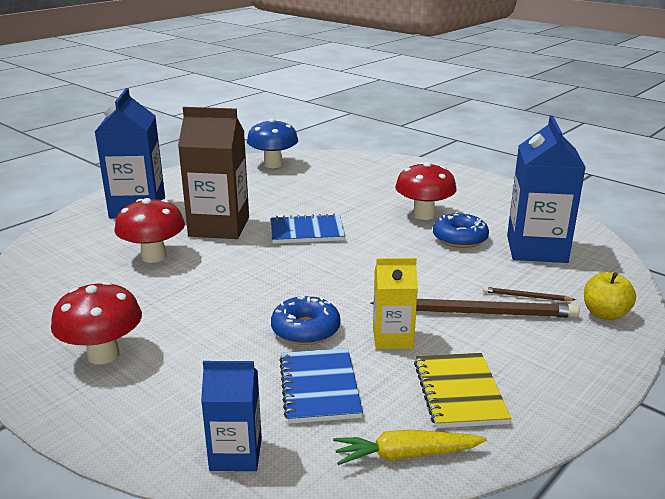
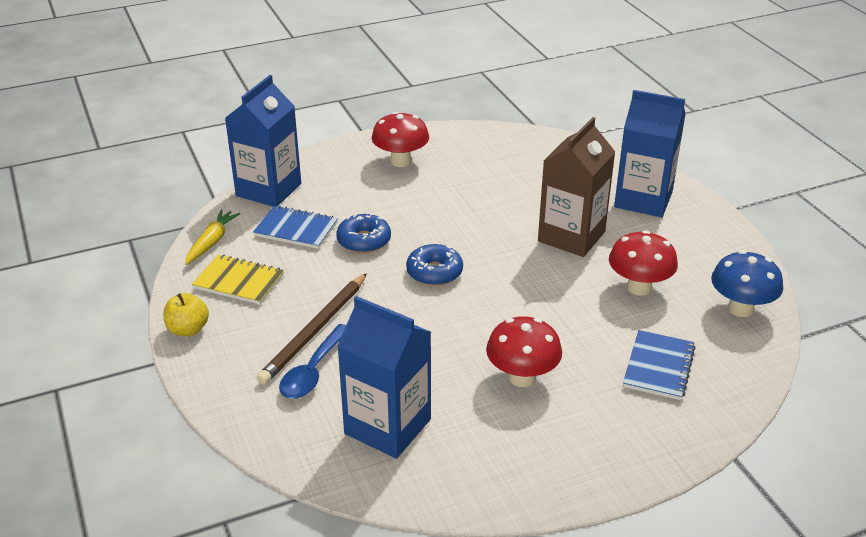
camera: 115 degrees right, 10 degrees up
(154, 256) = (530, 195): red mushroom -> red mushroom (639, 287)
(236, 454) = (268, 190): blue carton -> blue carton, size x1.77
(307, 231) = (529, 284): blue notebook -> blue notebook (658, 367)
(392, 338) = (320, 275): yellow carton -> none
(459, 238) = (448, 380): blue donut -> blue donut (434, 272)
(526, 297) = (313, 371): brown pencil -> blue spoon
(604, 314) = (250, 405): yellow apple -> yellow apple (188, 329)

